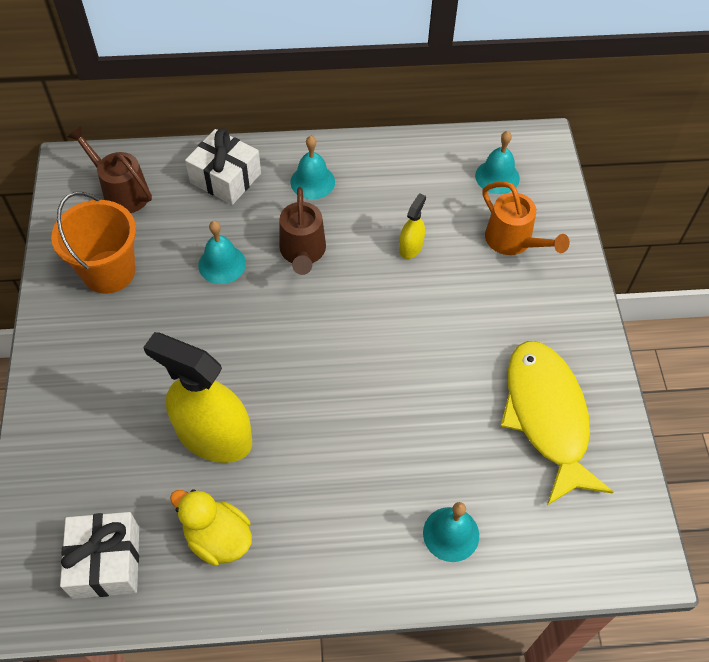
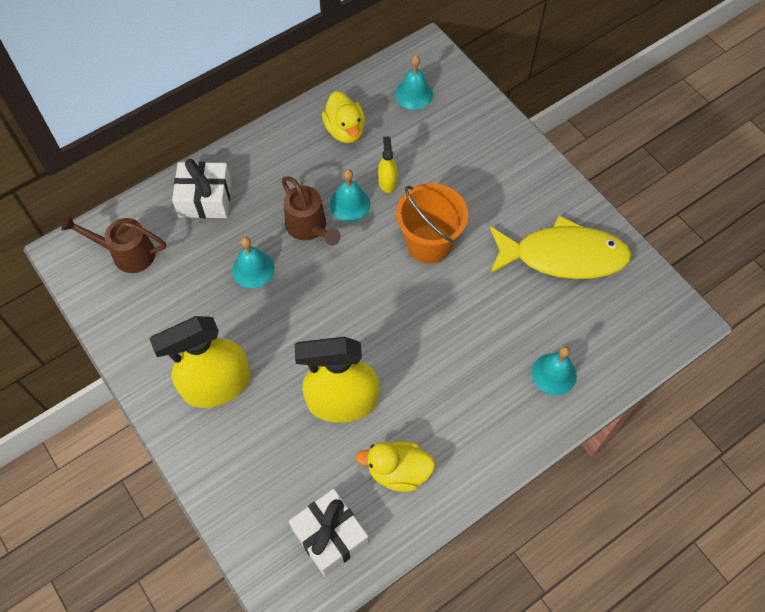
camera: 30 degrees left, 5 degrees up
(109, 272) = (166, 323): orange bucket -> orange bucket (429, 243)
(111, 353) = (217, 385): none -> yellow spray bottle
(312, 181) = (277, 167): turquoise bell -> turquoise bell (350, 204)
(403, 179) = (345, 130): none -> yellow duck
(513, 242) = (458, 139): orange watering can -> none
(547, 416) = (563, 256): yellow fish -> yellow fish turned 135 degrees clockwise

